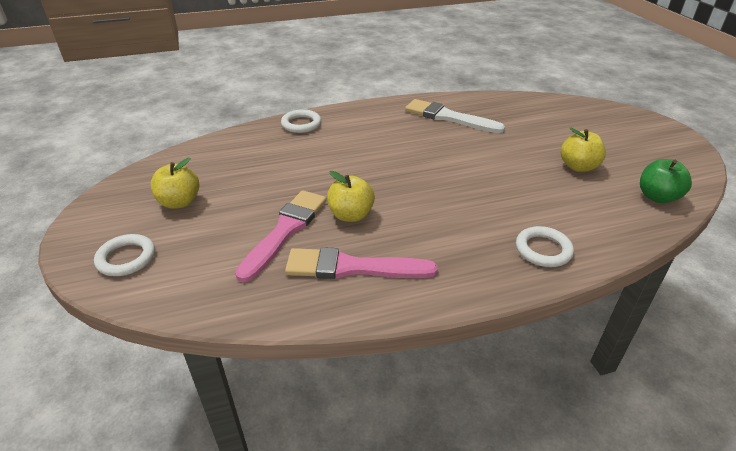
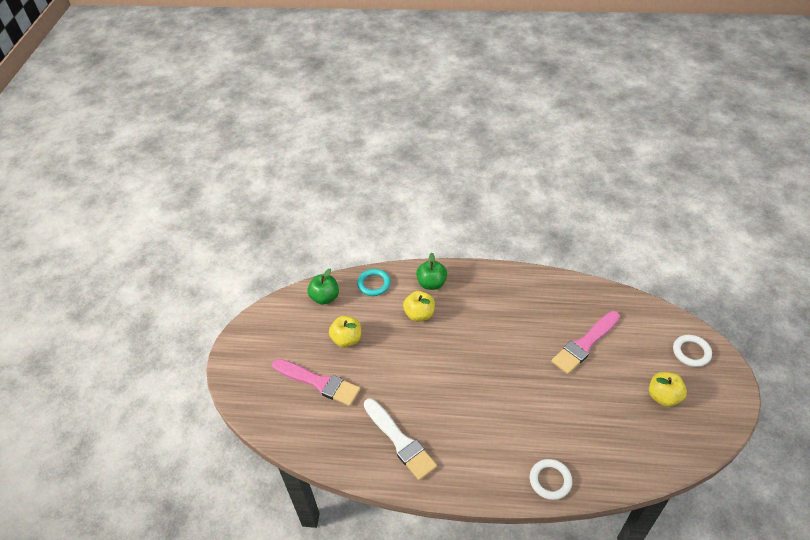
camera: 155 degrees left, 10 degrees up
(351, 215) = (537, 344): yellow apple -> yellow apple (419, 314)
(352, 267) = (548, 304): pink brush -> pink brush (319, 382)
(543, 250) = (431, 283): white ring -> green apple
(619, 227) = (374, 284): none -> turquoise ring

